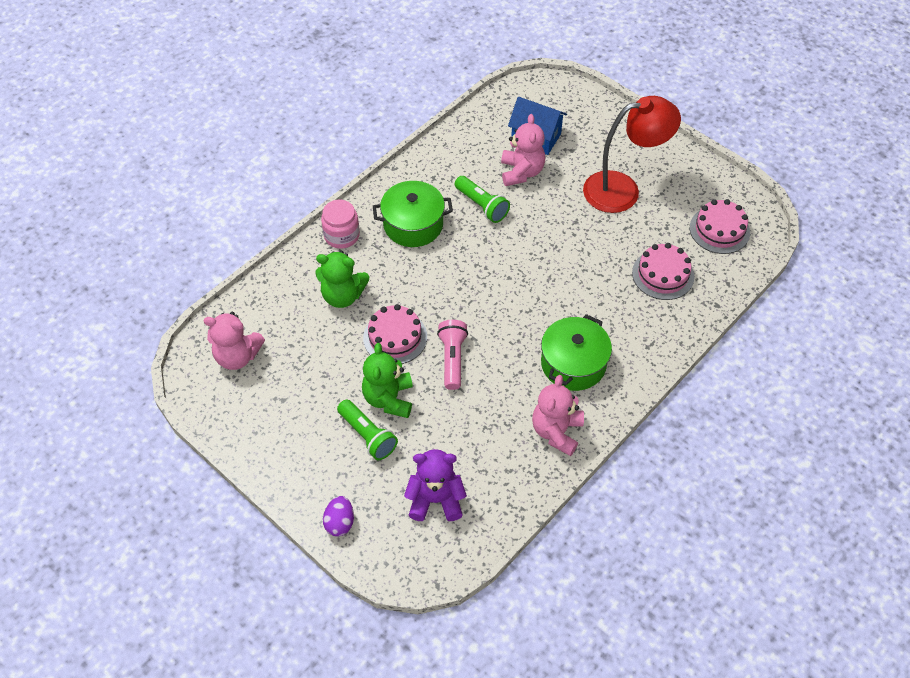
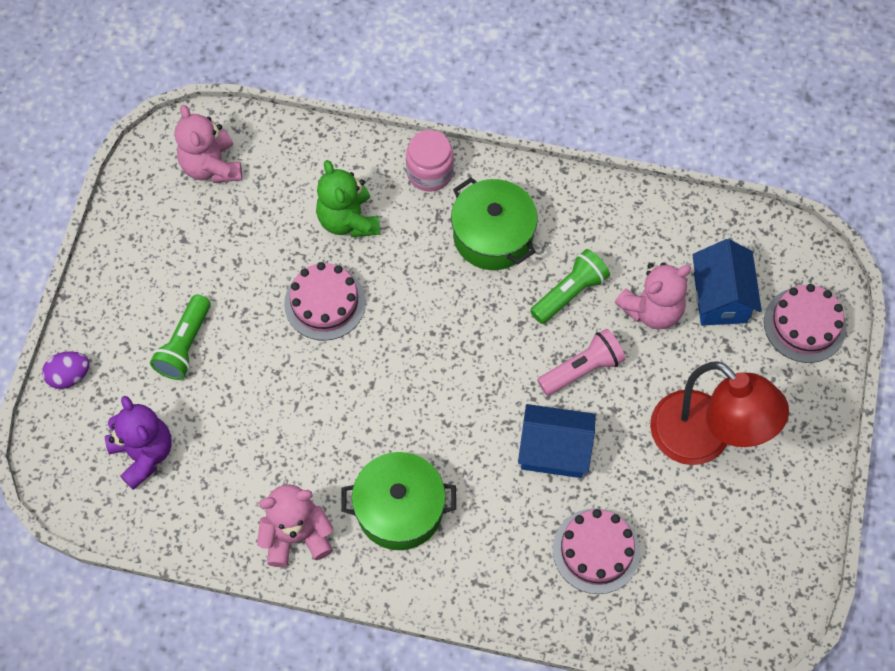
camera: 60 degrees right, 10 degrees up
(389, 399) = (242, 340): green teddy bear -> none
(452, 359) = (330, 377): pink flashlight -> pink flashlight (582, 369)
(482, 206) = (569, 293): green flashlight -> green flashlight turned 150 degrees counterclockwise
(584, 264) = (554, 451): none -> blue house
(719, 230) = (715, 588): pink cake -> pink cake (804, 325)

